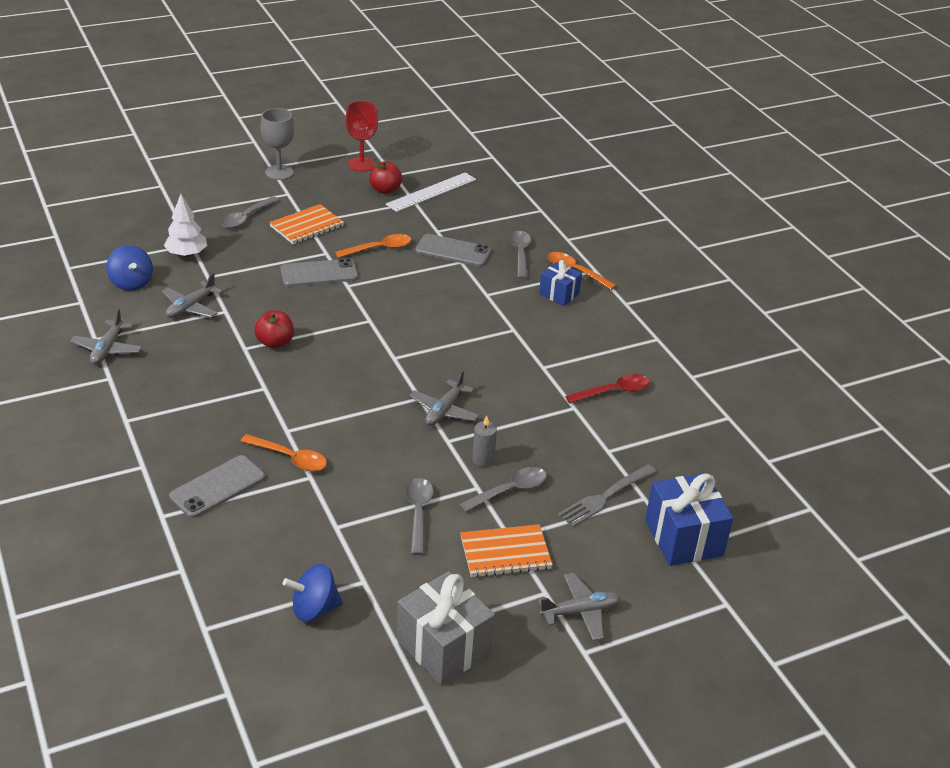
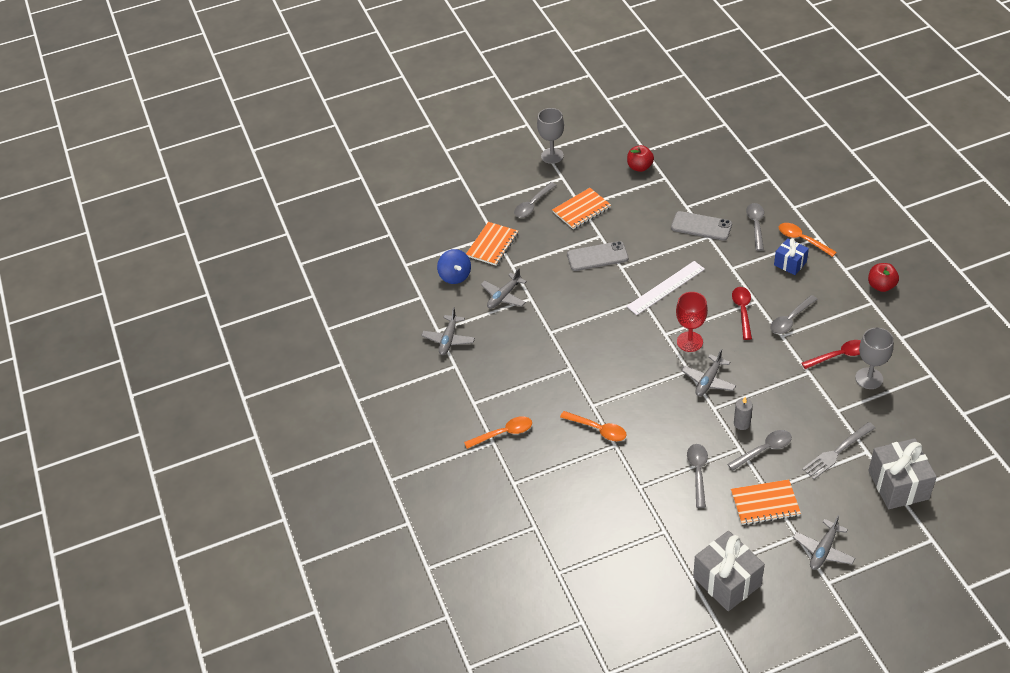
camera: 10 degrees right, 10 degrees up
(187, 254) = (492, 245): white tree -> orange notebook
(217, 487) = (549, 457): grey phone -> none
(275, 343) = (572, 326): red apple -> red apple (881, 286)
(314, 609) = (632, 554): blue spinning top -> none
(361, 164) = (617, 141): red goblet -> red goblet (689, 342)
(379, 249) = (641, 228): orange spoon -> orange spoon (503, 433)
(431, 192) = (678, 166): white ruler -> white ruler (666, 288)
(496, 339) = (742, 311): none -> red spoon
(555, 351) = (790, 319): none -> grey spoon
(580, 612) = (823, 550): grey plane -> grey plane turned 135 degrees clockwise
(650, 417) = (869, 378): none -> grey goblet
(683, 538) = (898, 485): blue gift -> grey gift

